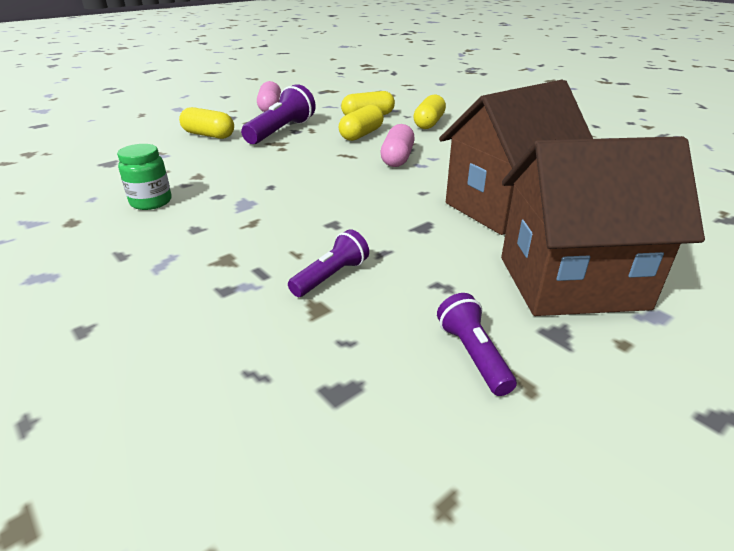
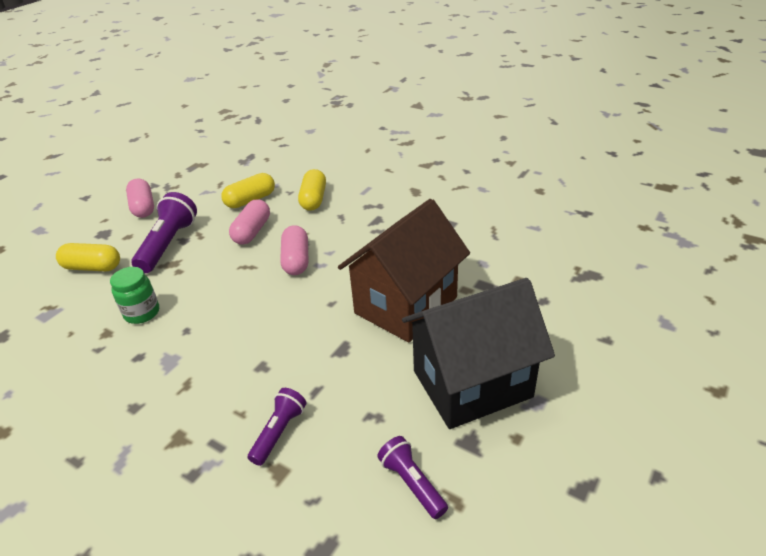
camera: 15 degrees left, 5 degrees up
(151, 202) = (74, 383): green jar -> green jar (142, 313)
(361, 134) = (252, 231): yellow capsule -> pink capsule
(571, 282) = (472, 383): brown house -> black house

